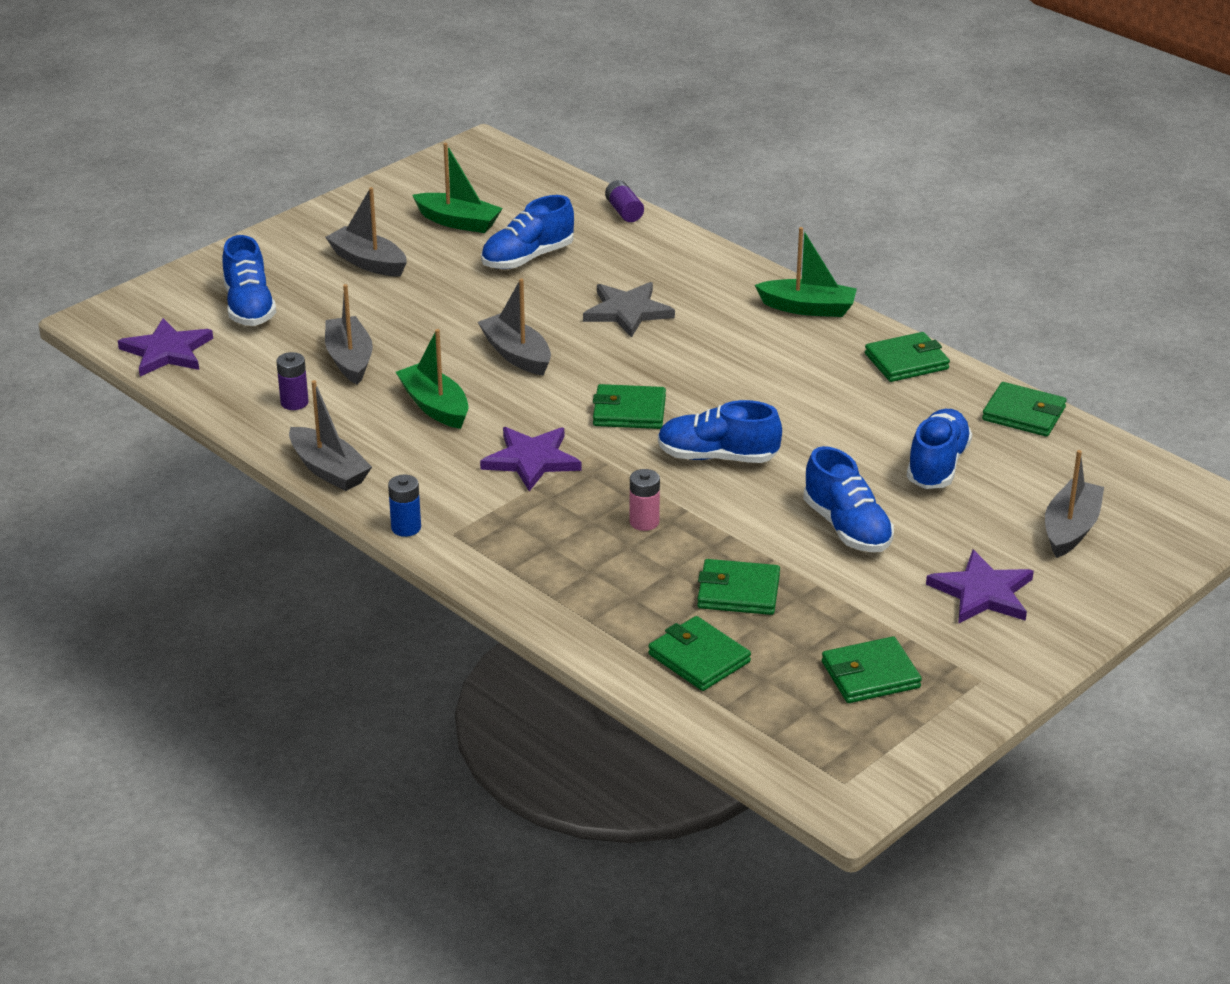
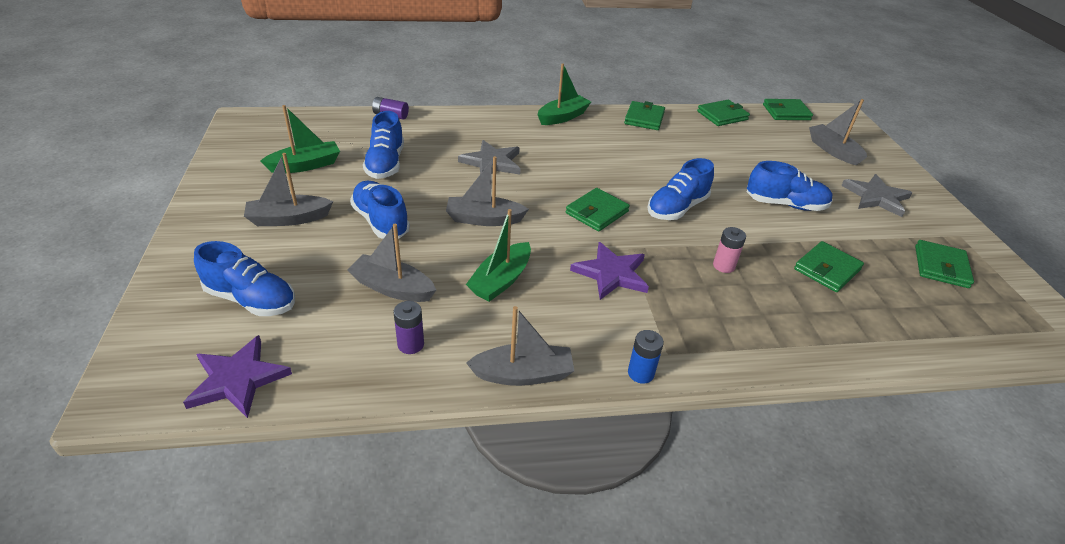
camera: 55 degrees left, 5 degrees up
(435, 406) = (501, 280): green boat -> green boat turned 60 degrees counterclockwise
(699, 658) = (893, 319): green wallet -> green wallet (786, 112)
(937, 465) = (747, 154): blue shoe -> blue shoe (381, 221)
(982, 593) = (876, 197): purple star -> grey star

